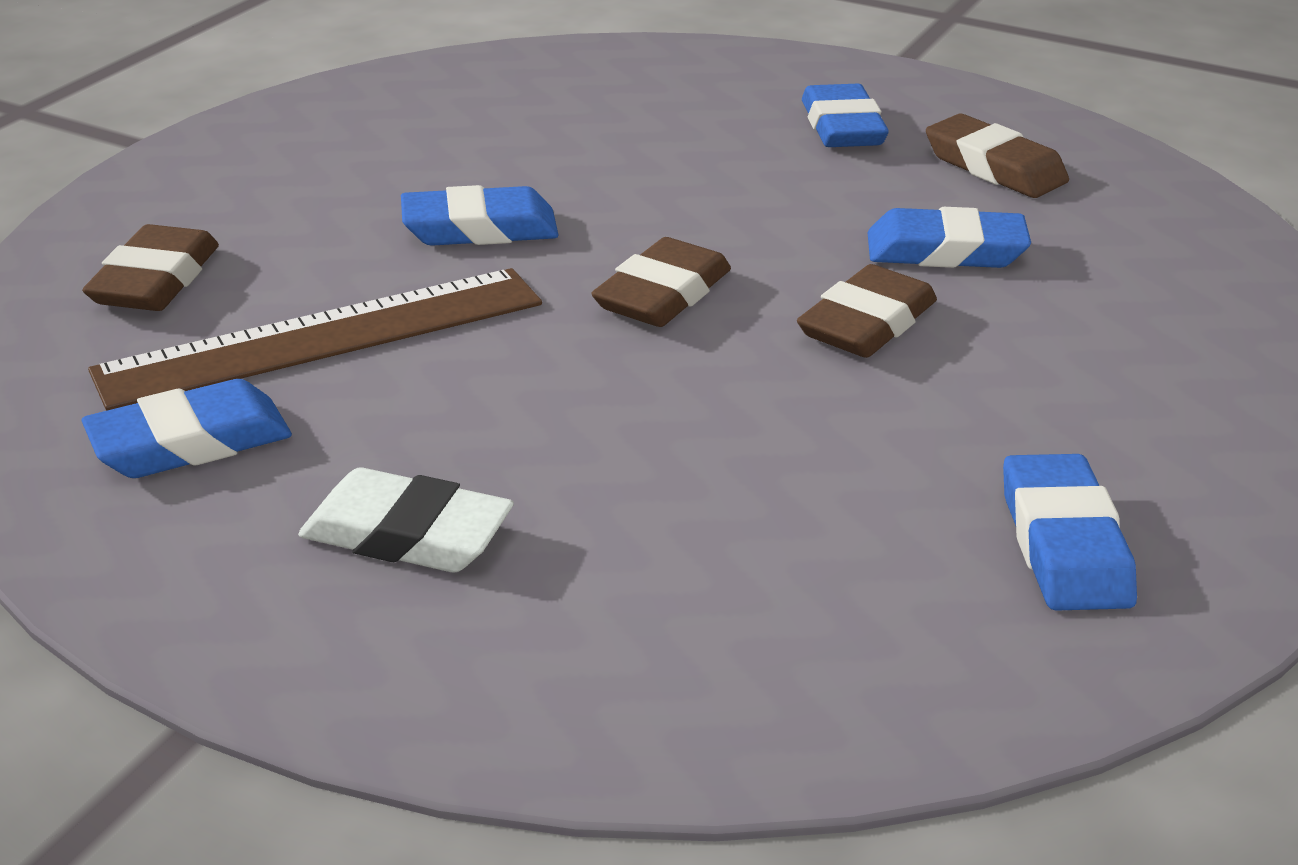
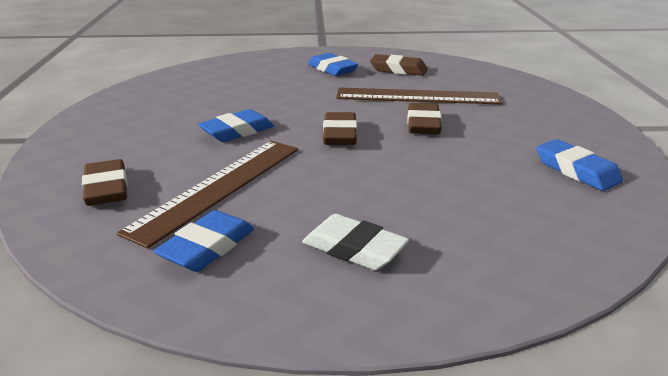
camera: 30 degrees left, 5 degrees down
(407, 534) = (354, 249): white eraser -> white eraser turned 45 degrees clockwise
(945, 251) = (417, 96): blue eraser -> brown ruler

